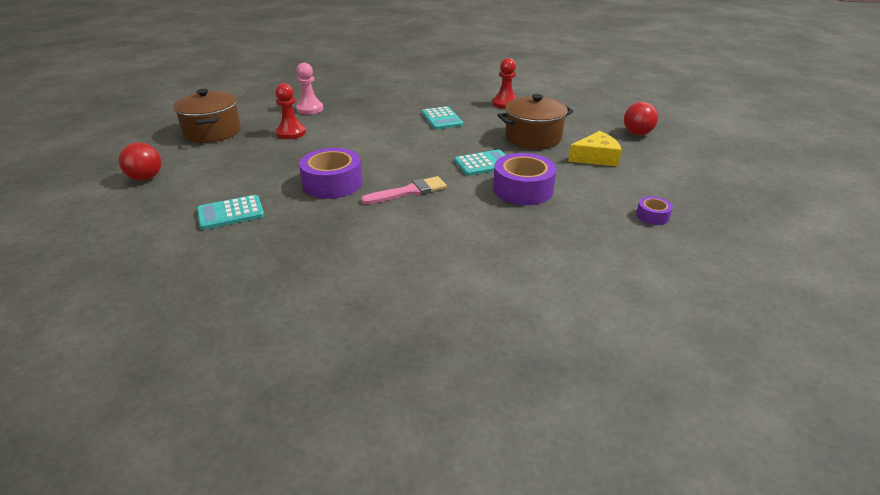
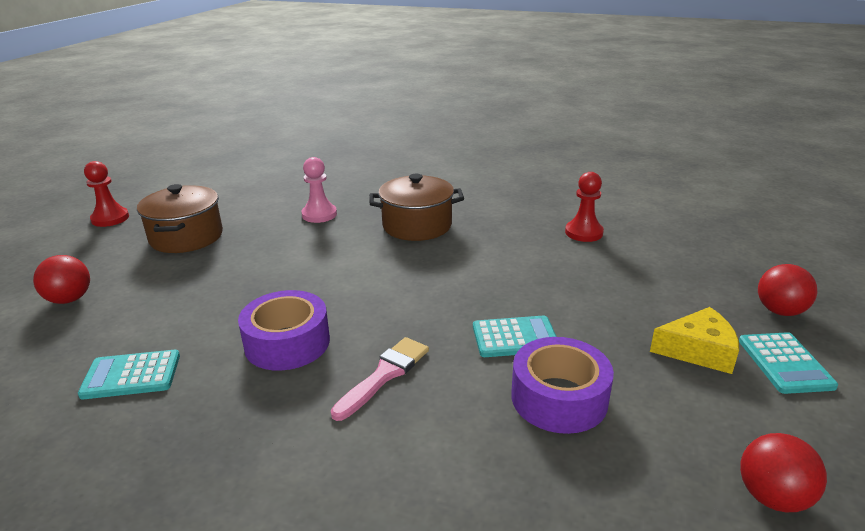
camera: 15 degrees right, 5 degrees down
(291, 133) = (277, 250): red pawn -> red pawn (110, 218)
(409, 191) = (384, 375): pink brush -> pink brush turned 45 degrees counterclockwise
(442, 119) = (484, 249): turquoise calculator -> turquoise calculator (785, 363)
(533, 138) = (606, 298): brown pot -> brown pot (417, 225)
(652, 216) = (772, 497): purple tape -> red ball

